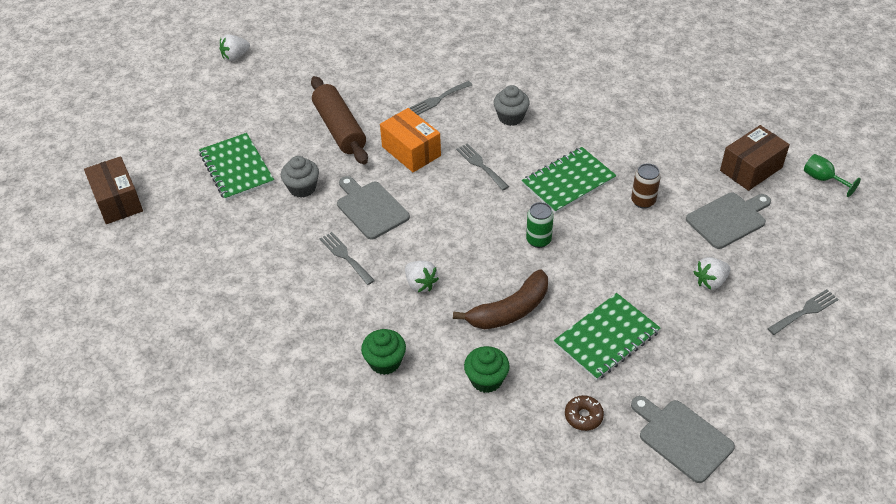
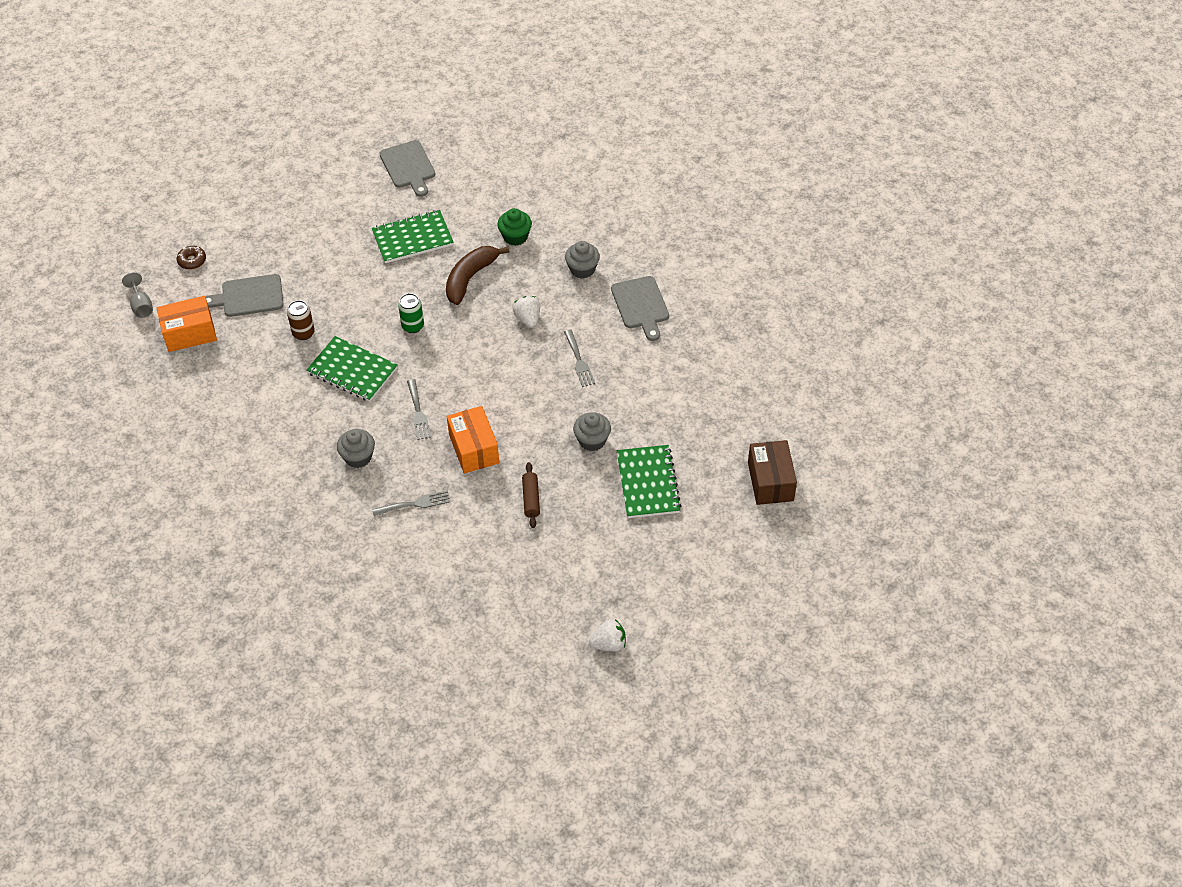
camera: 160 degrees left, 5 degrees up
(339, 128) = (531, 499): brown rolling pin -> brown rolling pin, size x0.52
(370, 208) = (538, 400): grey cutting board -> grey cutting board (641, 305)
(385, 362) = (582, 269): green cupcake -> grey cupcake
(510, 310) = (470, 278): brown banana -> brown banana turned 45 degrees counterclockwise
(568, 182) = (352, 371): green notebook -> green notebook turned 45 degrees clockwise
(583, 416) = (463, 196): brown donut -> brown donut (192, 261)
(710, 281) = (306, 254): white strawberry -> none
(751, 169) = (190, 333): brown box -> orange box
(805, 311) = (258, 214): grey fork -> none
(822, 179) = (141, 306): green goblet -> grey goblet

